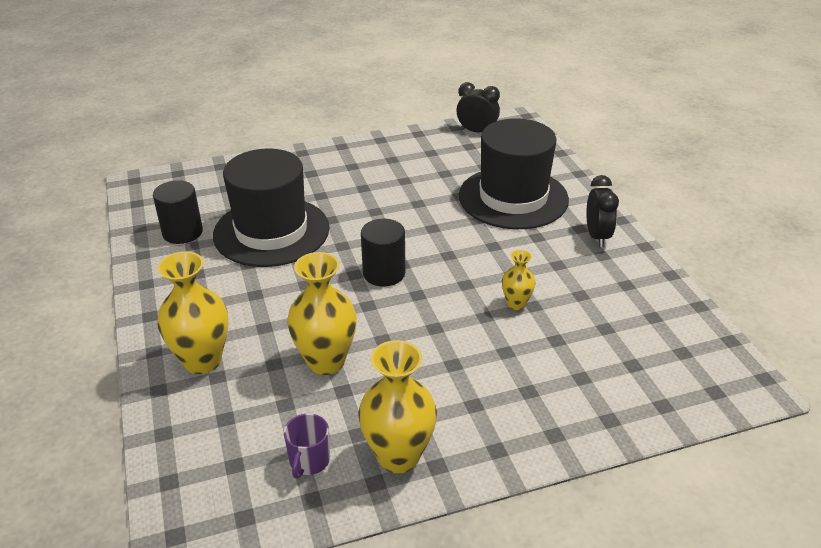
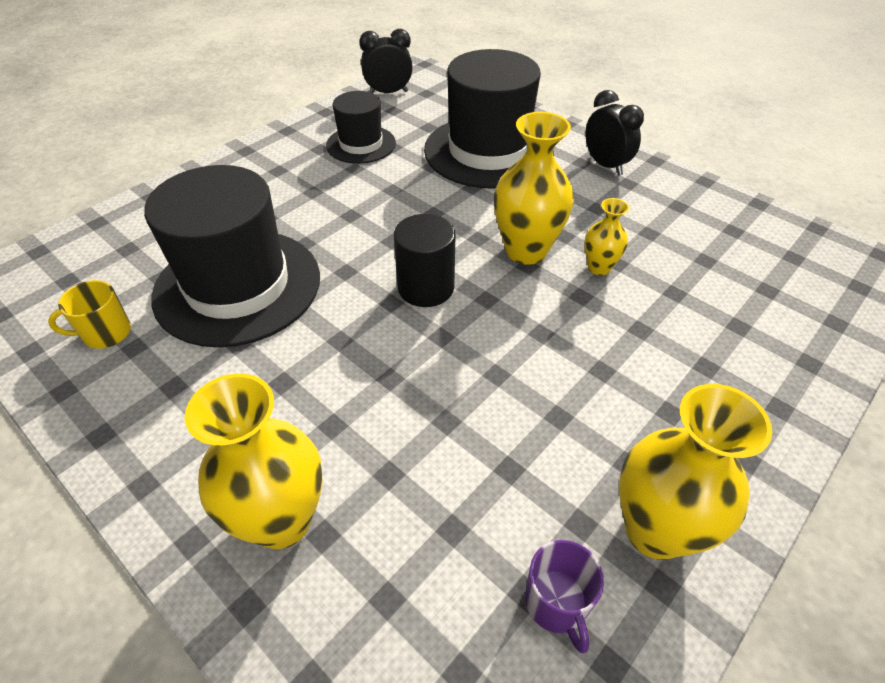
camera: 30 degrees left, 10 degrees up
(182, 232) = (106, 333): black cylinder -> yellow mug
(326, 361) = (454, 438): yellow vase -> yellow vase (526, 251)
(423, 165) = (361, 144): none -> black hat

